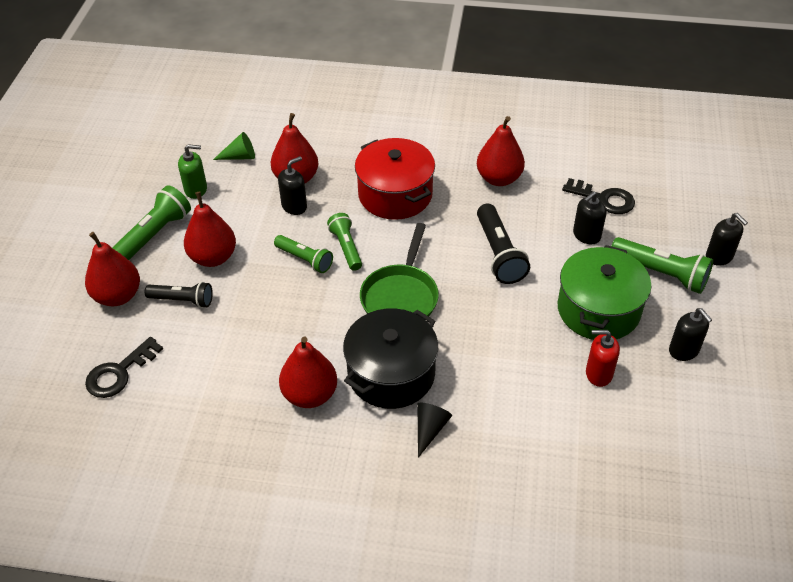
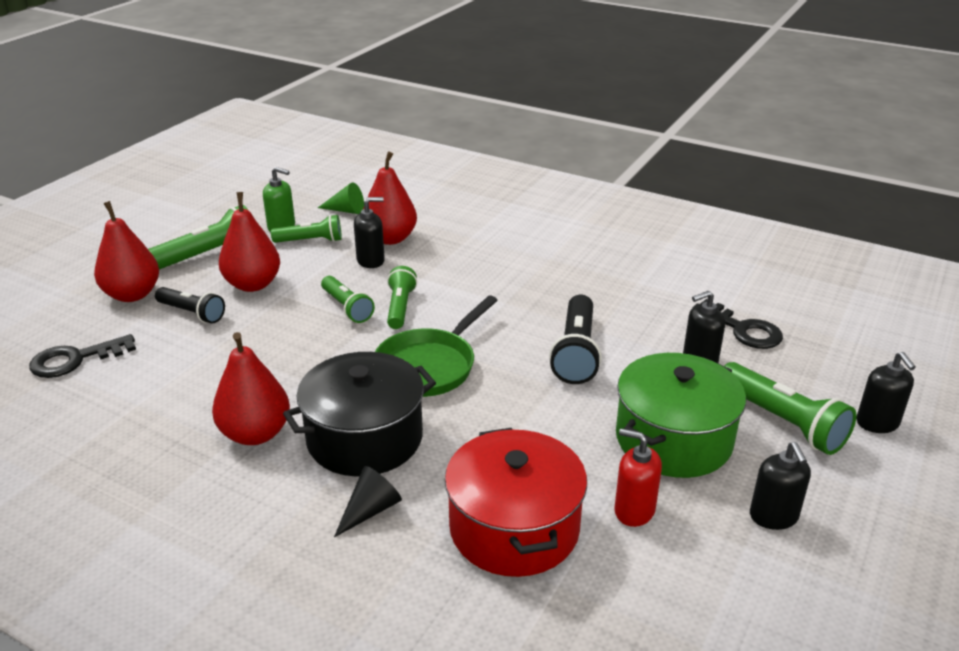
camera: 20 degrees right, 15 degrees down
(231, 198) = (310, 241): none -> green flashlight
(395, 194) = (488, 273): red pot -> red pot (514, 528)
(499, 178) = (619, 284): red pear -> none

